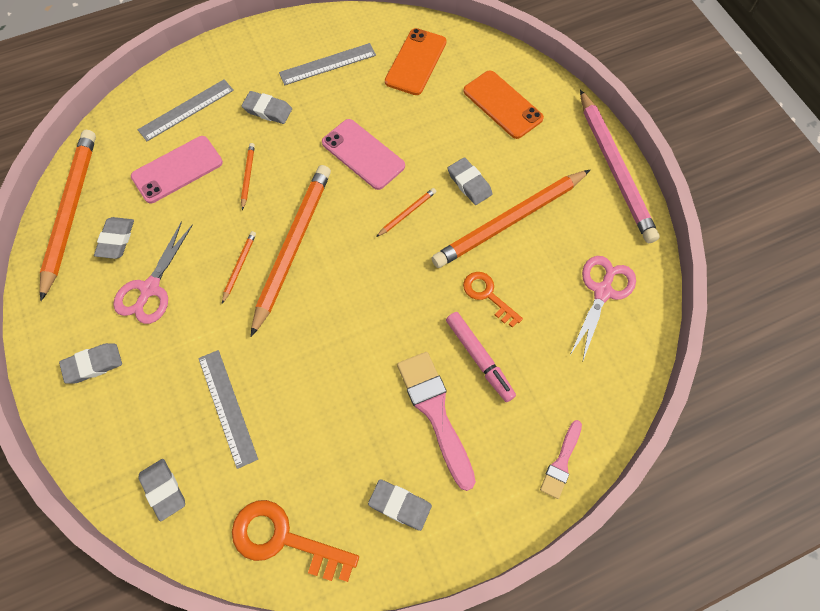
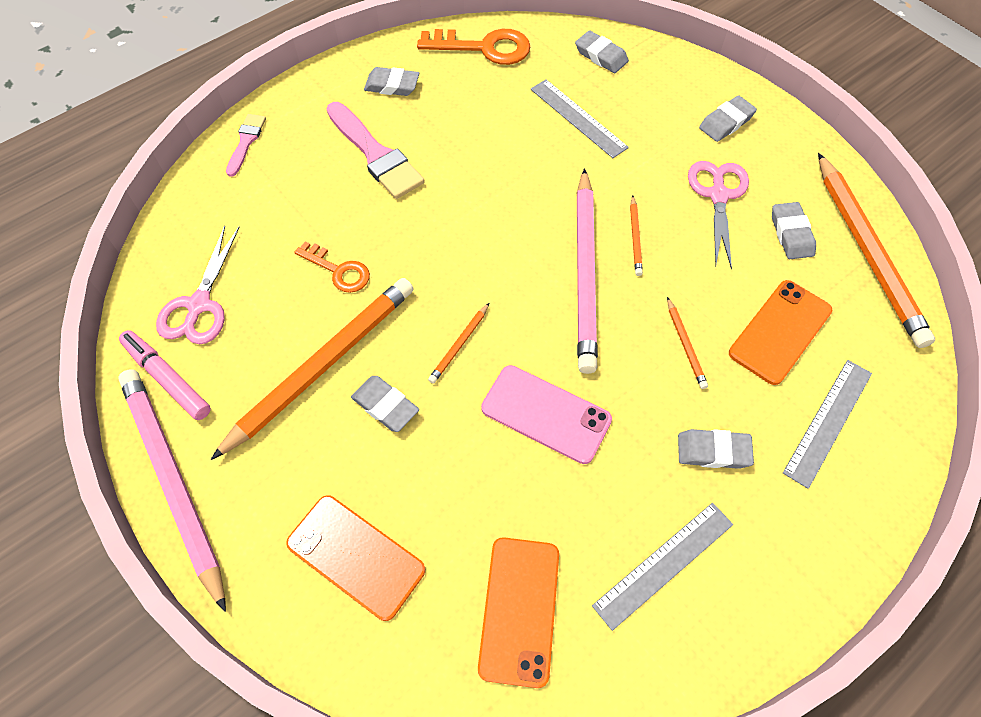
camera: 165 degrees right, 5 degrees down
(177, 170) = (780, 331): pink phone -> orange phone
(293, 246) = (585, 272): orange pencil -> pink pencil
(479, 358) = (338, 207): pink marker -> pink marker (167, 378)

